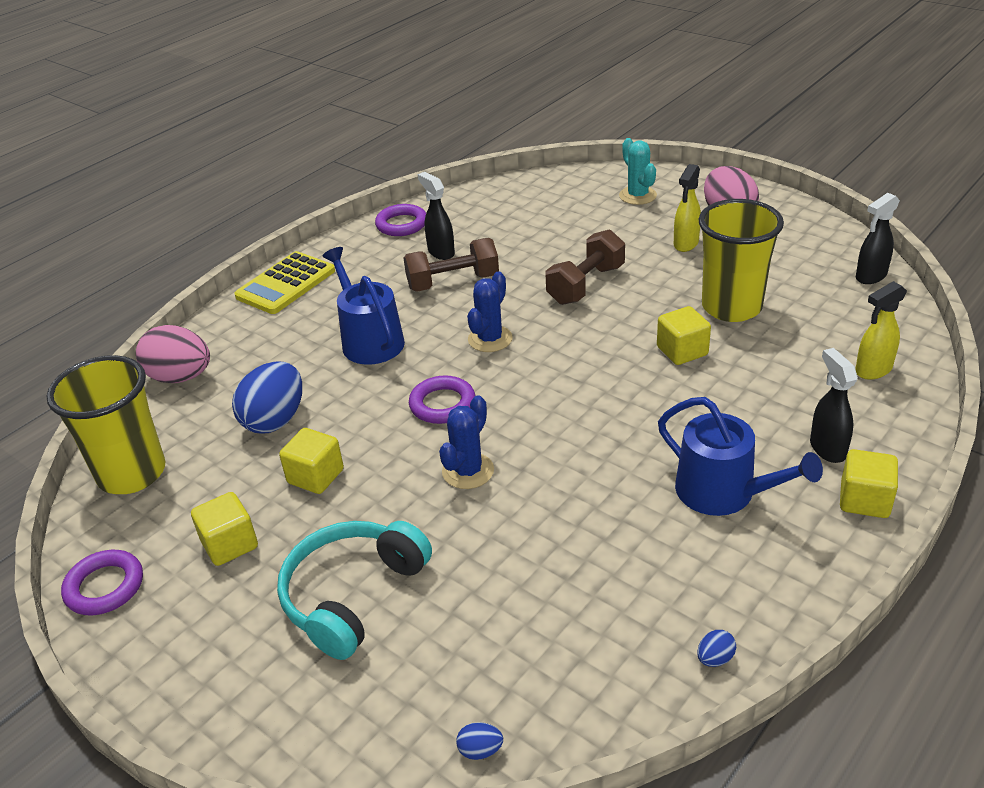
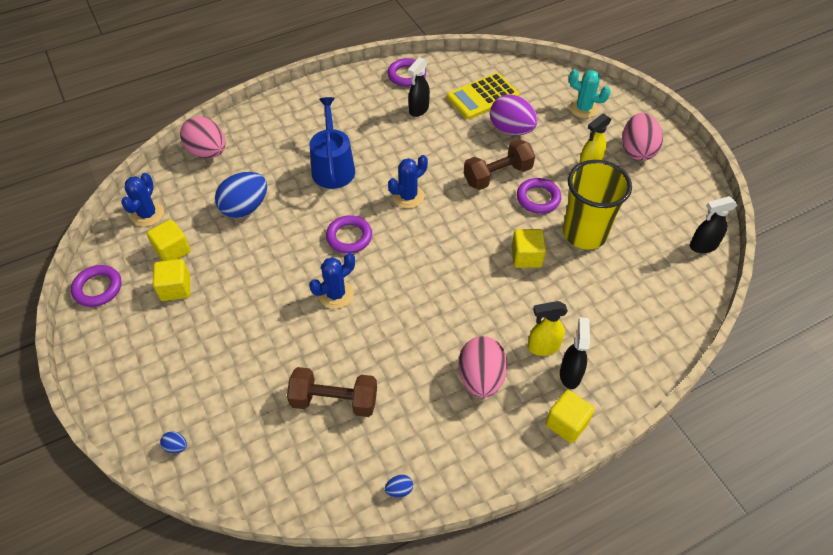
camera: 20 degrees right, 15 degrees up
(132, 473) = (147, 214): yellow cup -> blue cactus
(286, 284) = (306, 100): yellow calculator -> yellow calculator (482, 97)
(315, 476) = (246, 260): yellow cube -> yellow cube (172, 250)
(352, 595) = (223, 353): turquoise headphones -> none
(441, 252) = (418, 110): black spray bottle -> black spray bottle turned 135 degrees counterclockwise
(453, 282) = (411, 139): brown dumbbell -> brown dumbbell (334, 401)
(480, 750) = (236, 485): blue egg -> blue egg (176, 446)
(569, 238) = (511, 130): none -> purple egg
(637, 196) = (583, 108): turquoise cactus -> turquoise cactus turned 60 degrees counterclockwise
(651, 291) = (538, 198): none -> purple ring
(724, 492) = (481, 378): blue watering can -> pink egg
(873, 370) = (646, 326): yellow spray bottle -> yellow spray bottle (543, 347)

